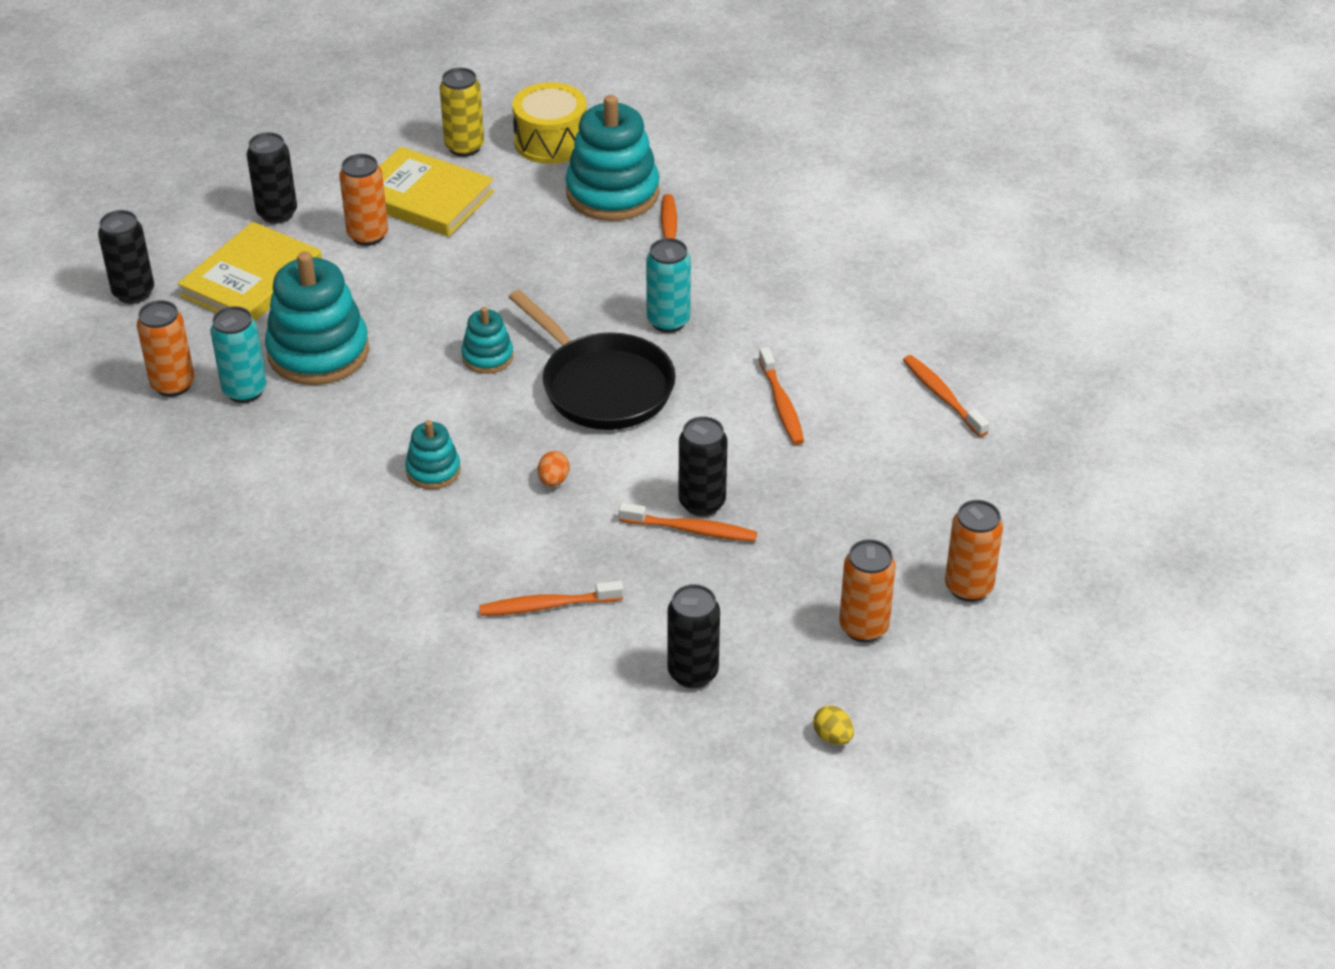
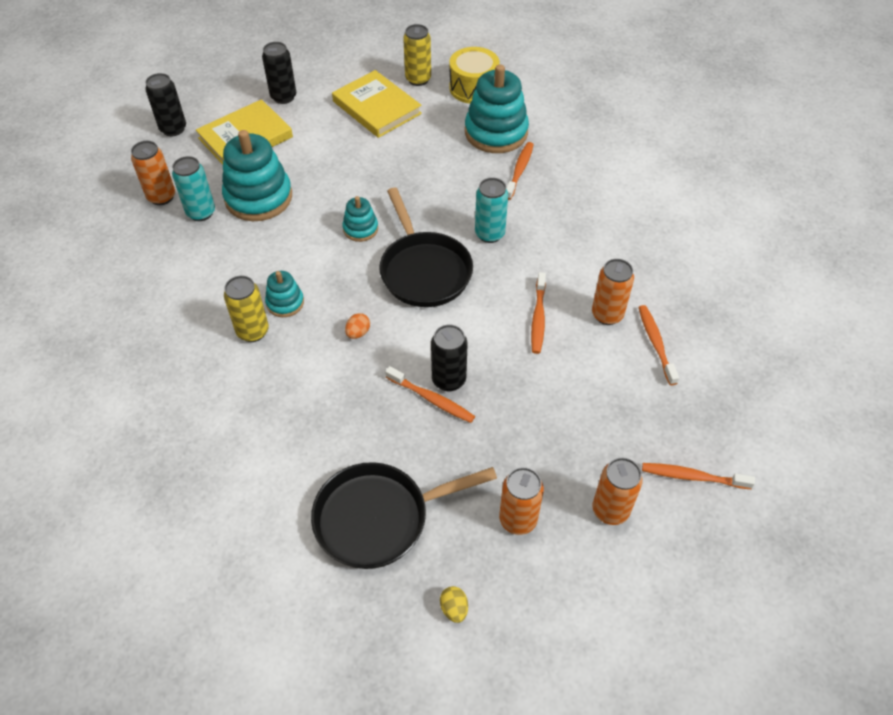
camera: 20 degrees right, 10 degrees up
(368, 235) = (329, 125): orange can -> orange can (607, 315)
(408, 515) = (253, 331): none -> yellow can
(548, 605) = (307, 430): orange toothbrush -> orange toothbrush (693, 477)
(693, 673) = (379, 518): black can -> black pan

